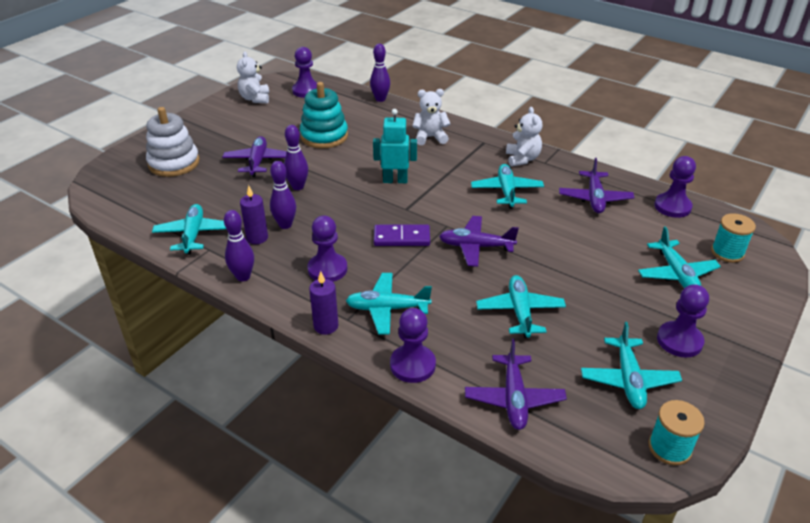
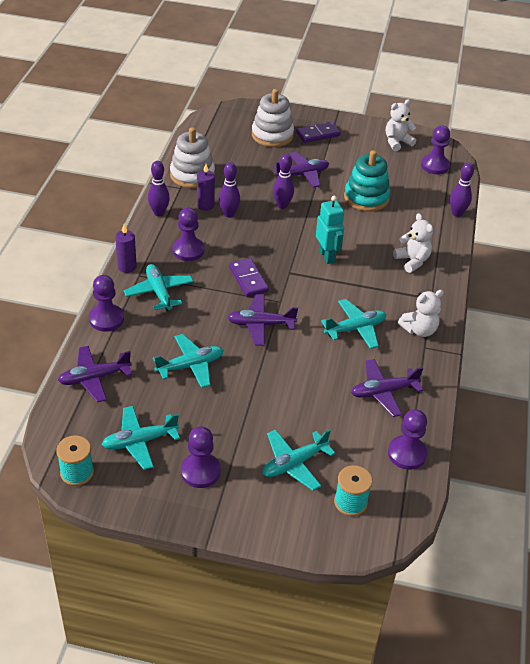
camera: 65 degrees right, 5 degrees up
(193, 234) = (192, 175): turquoise plane -> white stacking toy
(200, 136) = (318, 134): none -> purple domino
(476, 247) = (261, 324): purple plane -> purple plane turned 75 degrees counterclockwise

